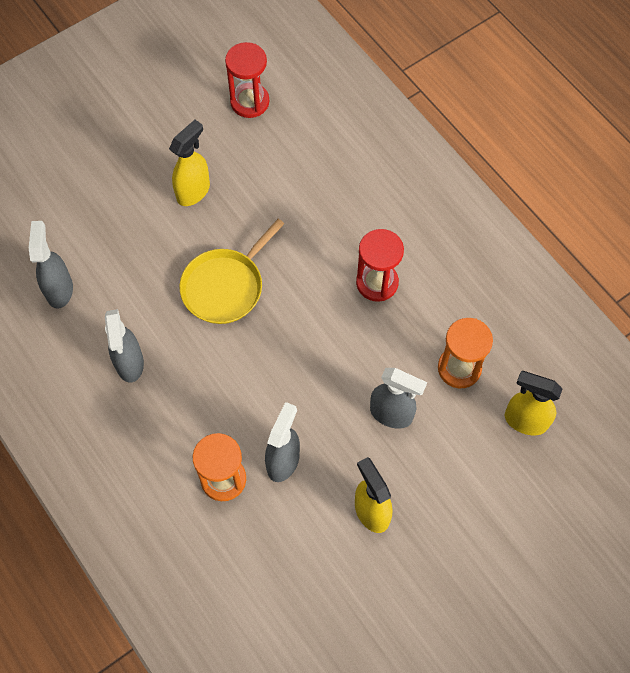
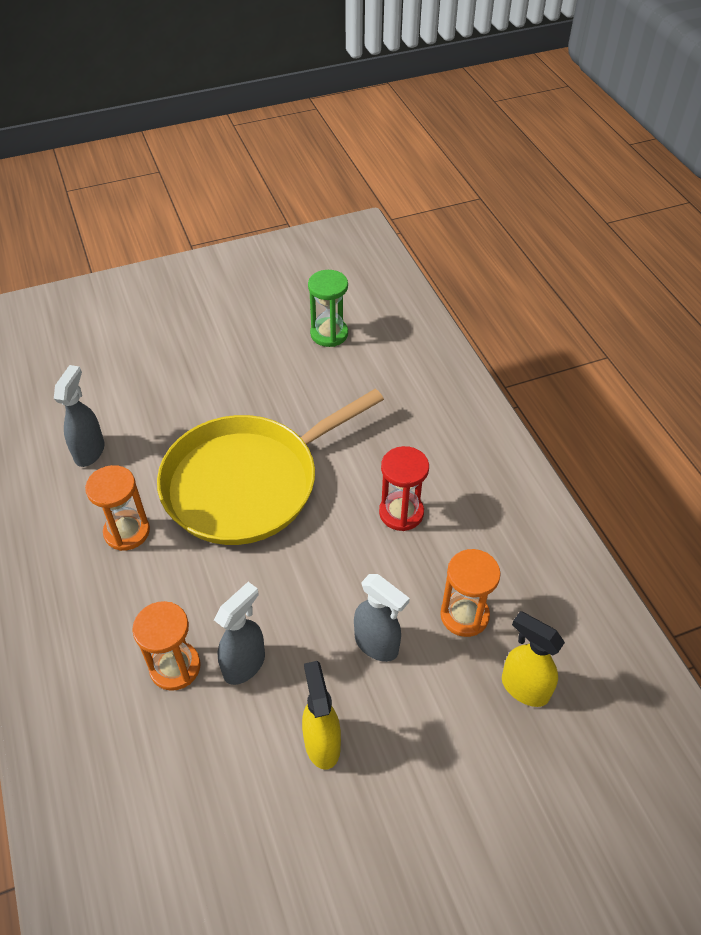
camera: 15 degrees right, 15 degrees down
(130, 364) = (127, 532): grey spray bottle -> orange hourglass
(193, 191) = (249, 395): yellow spray bottle -> none
(225, 286) = (248, 483): yellow pan -> yellow pan, size x1.83
(249, 102) = (329, 334): red hourglass -> green hourglass

